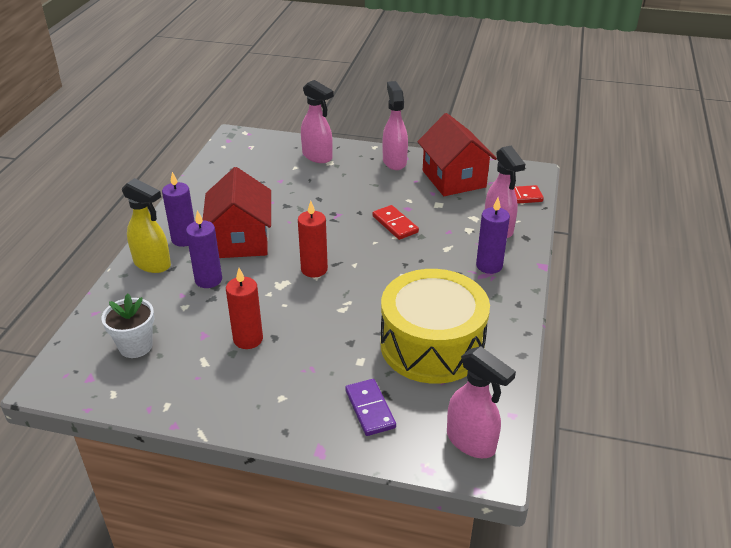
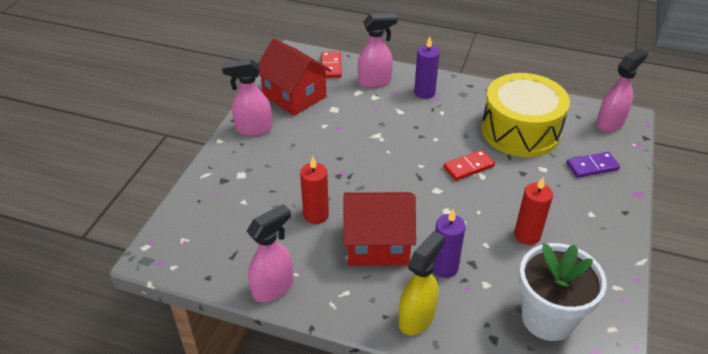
camera: 85 degrees left, 5 degrees up
(135, 346) = (548, 318): white flower pot -> white flower pot, size x1.63
(184, 239) = (372, 292): purple candle -> none
(314, 269) = (428, 191): red candle -> red candle (316, 215)
(317, 156) = (226, 183): pink spray bottle -> pink spray bottle (273, 287)
(395, 224) = (362, 137): red domino -> red domino (468, 167)
(454, 179) = (294, 96): red house -> red house turned 60 degrees clockwise

